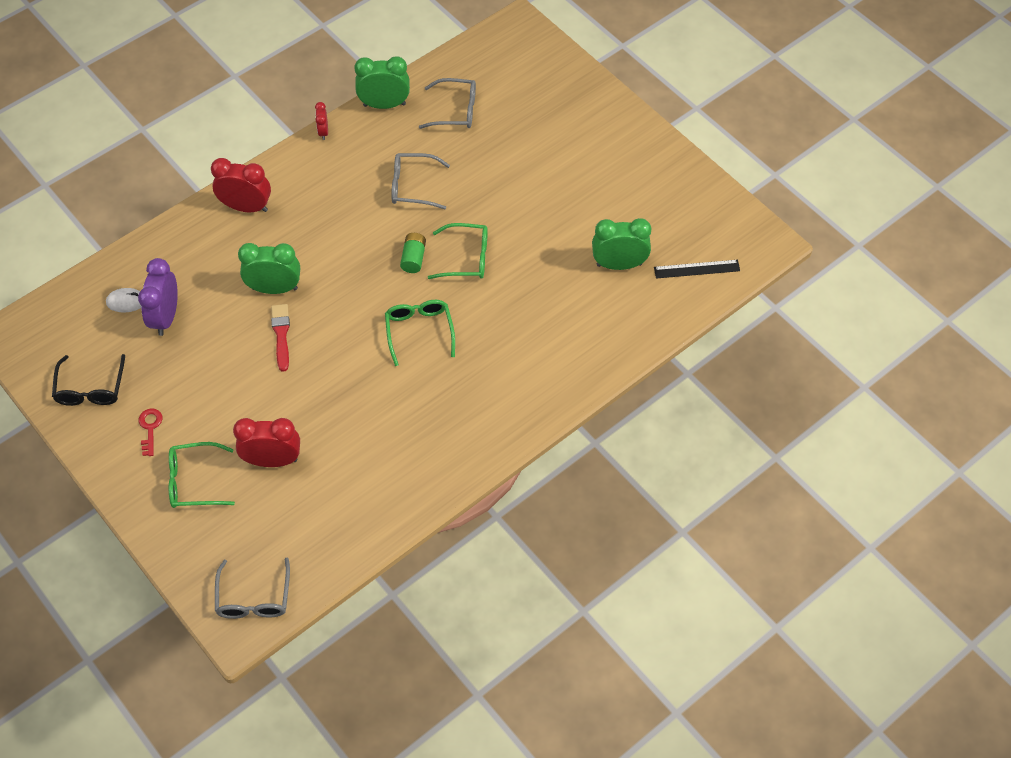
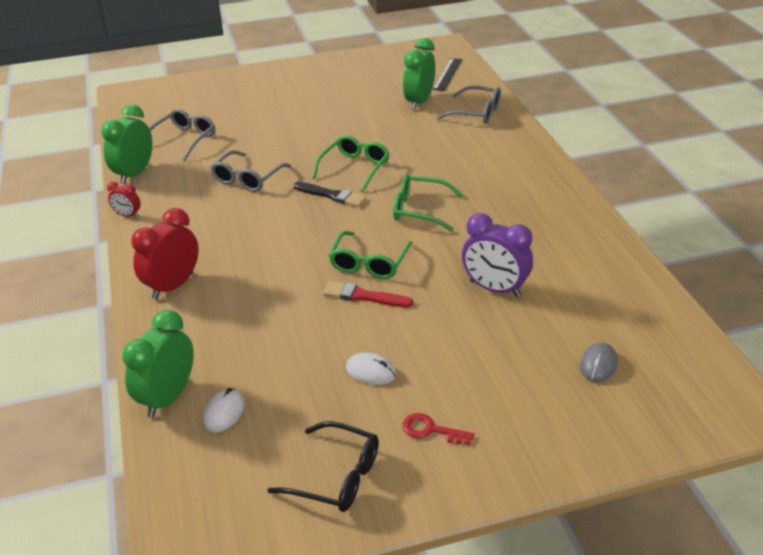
camera: 65 degrees left, 20 degrees down
(166, 317) = (275, 381): purple clock -> purple clock (495, 288)
(194, 481) = (527, 406): green glasses -> green glasses (369, 263)
(196, 371) = (371, 371): none -> white mouse
(254, 598) = (706, 389): grey glasses -> grey glasses (476, 113)
(256, 518) = (598, 364): none -> grey mouse
(272, 460) = (526, 336): red clock -> none
(274, 288) = (299, 288): green clock -> green clock (168, 397)
(413, 258) = (332, 195): green battery -> black brush

